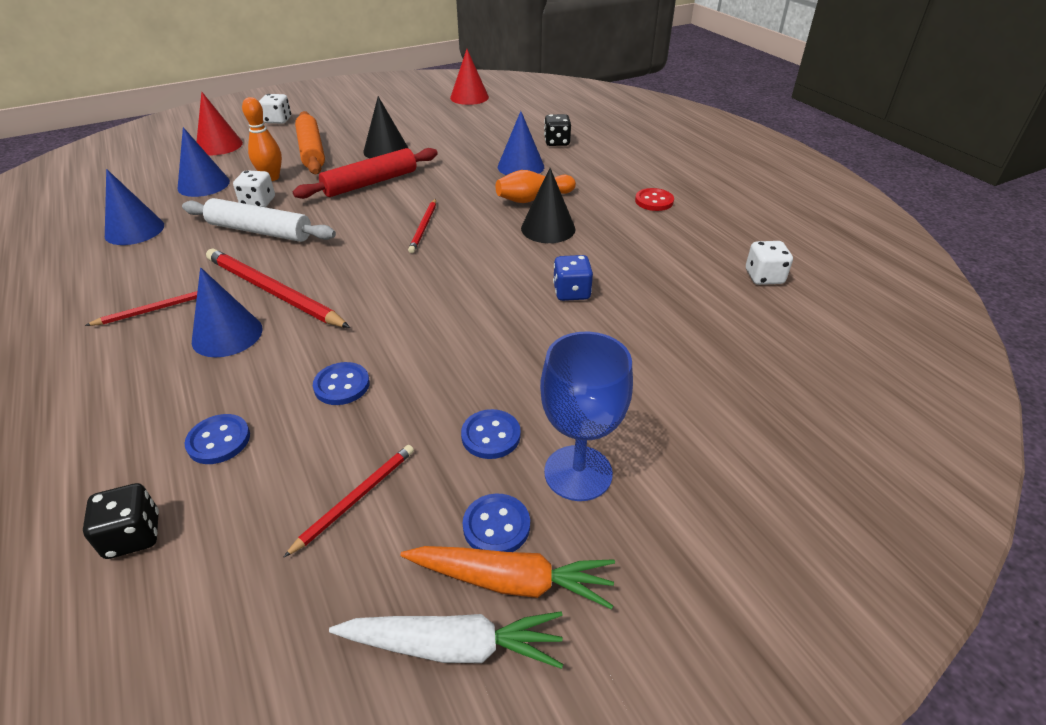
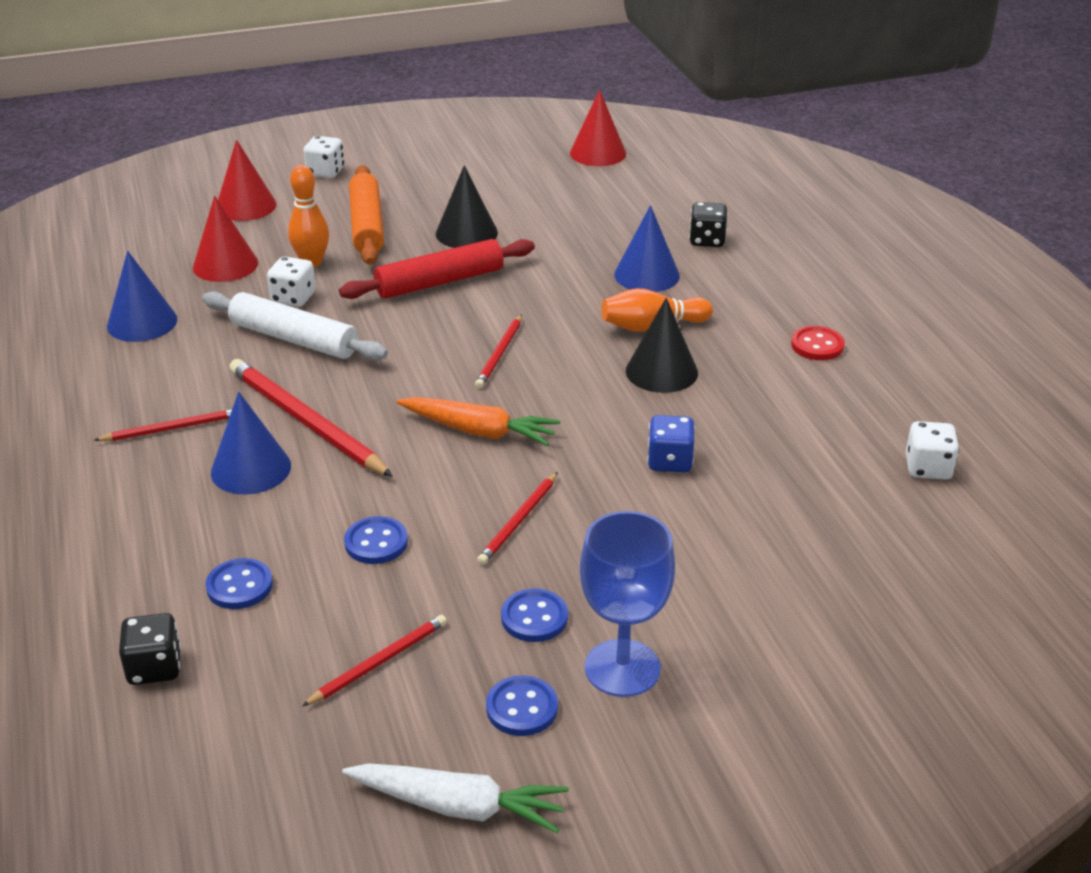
camera: 10 degrees right, 5 degrees down
(203, 185) = (225, 265): blue cone -> red cone
(461, 353) = (518, 521): none -> red pencil
(511, 581) = (526, 759): orange carrot -> orange carrot (479, 431)

